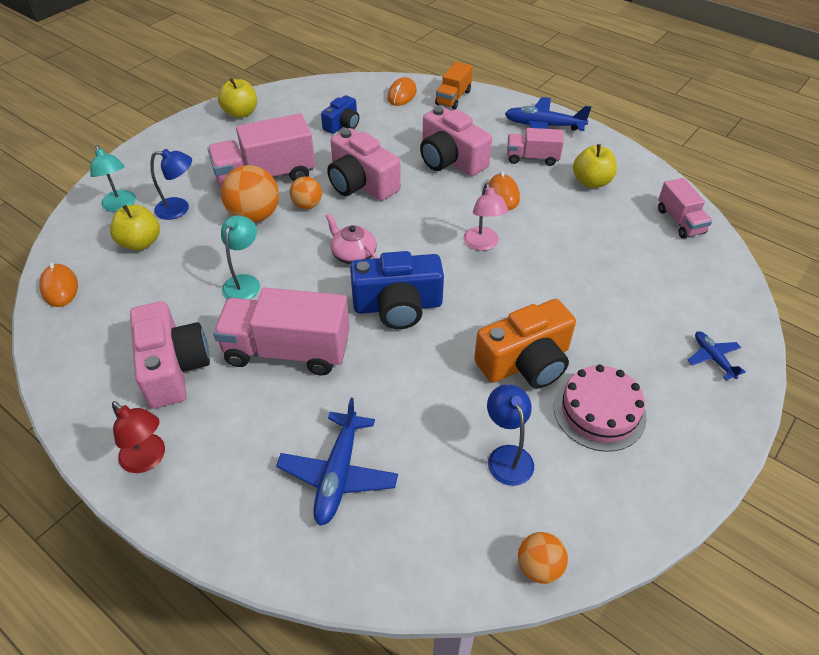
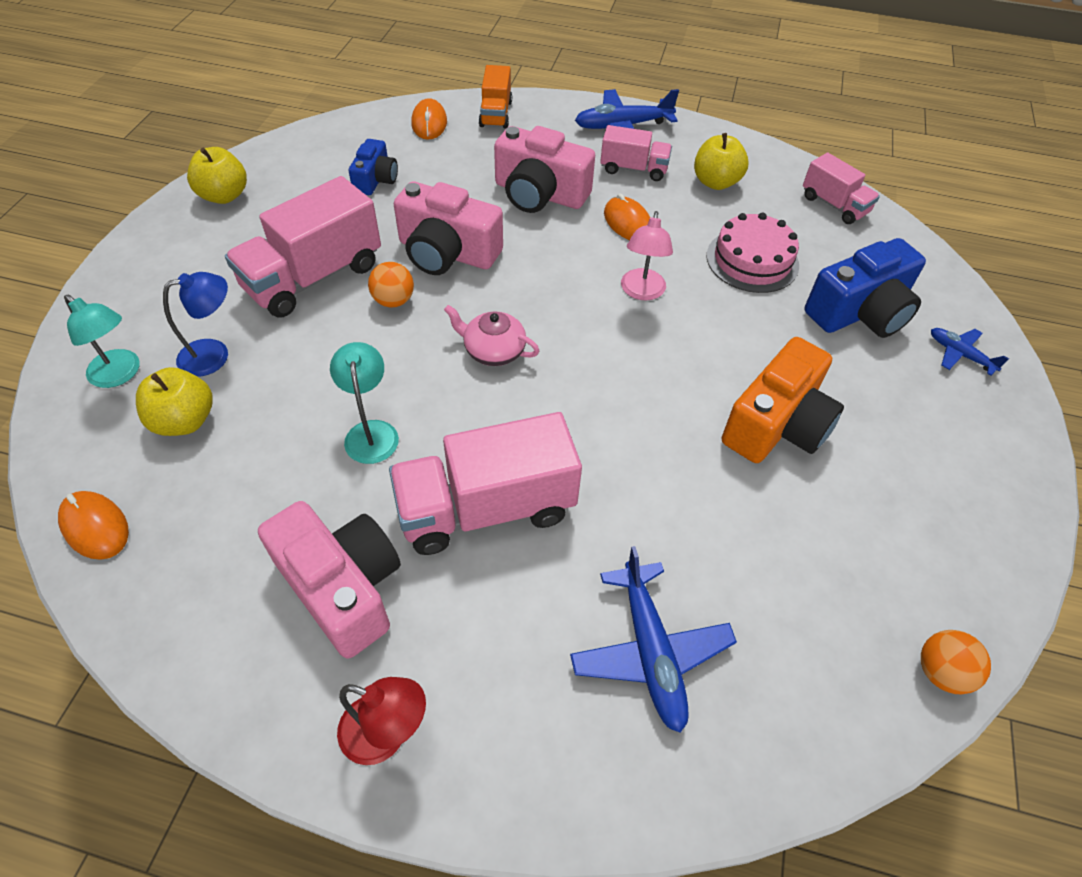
camera: 25 degrees left, 5 degrees up
(254, 216) = (330, 335): orange ball -> none
(398, 306) = (589, 401): blue camera -> blue camera (860, 312)
(482, 244) = (641, 292): pink lamp -> pink lamp turned 45 degrees clockwise
(507, 456) = (826, 549): blue lamp -> none
(532, 158) = (633, 169): pink truck -> pink truck turned 150 degrees counterclockwise
(599, 411) = (888, 457): pink cake -> pink cake (752, 260)

